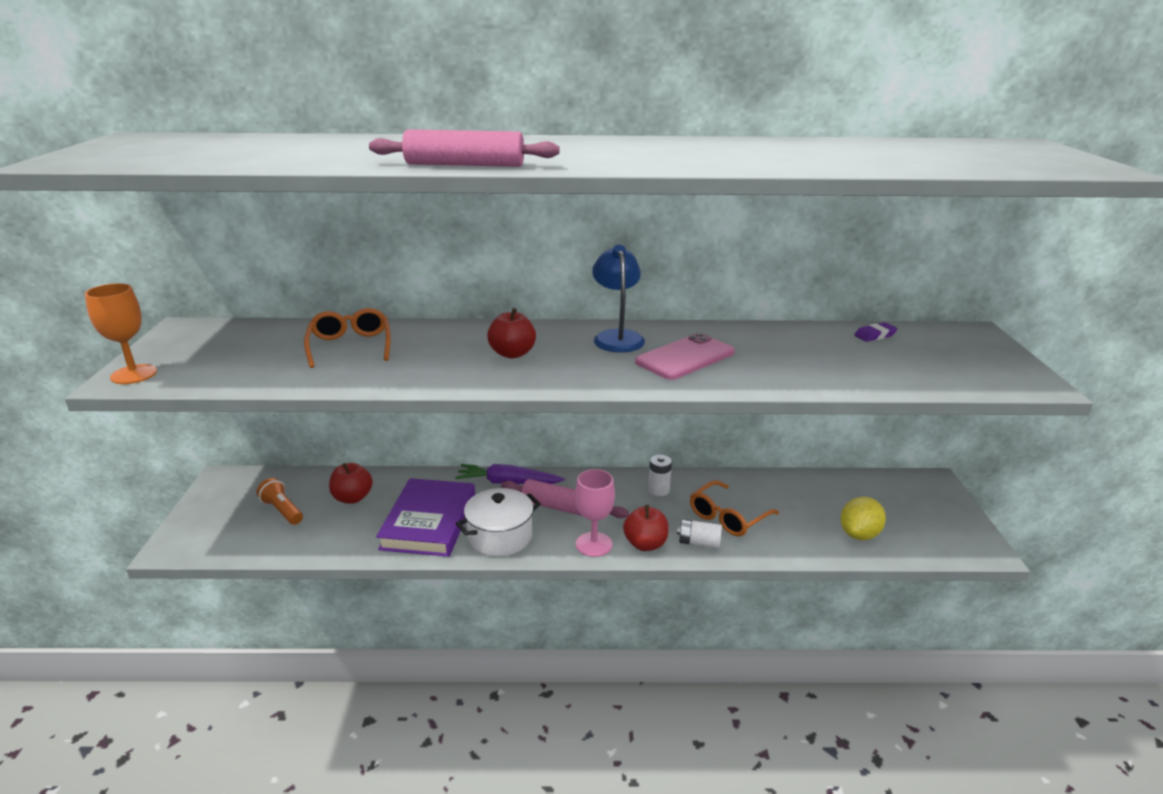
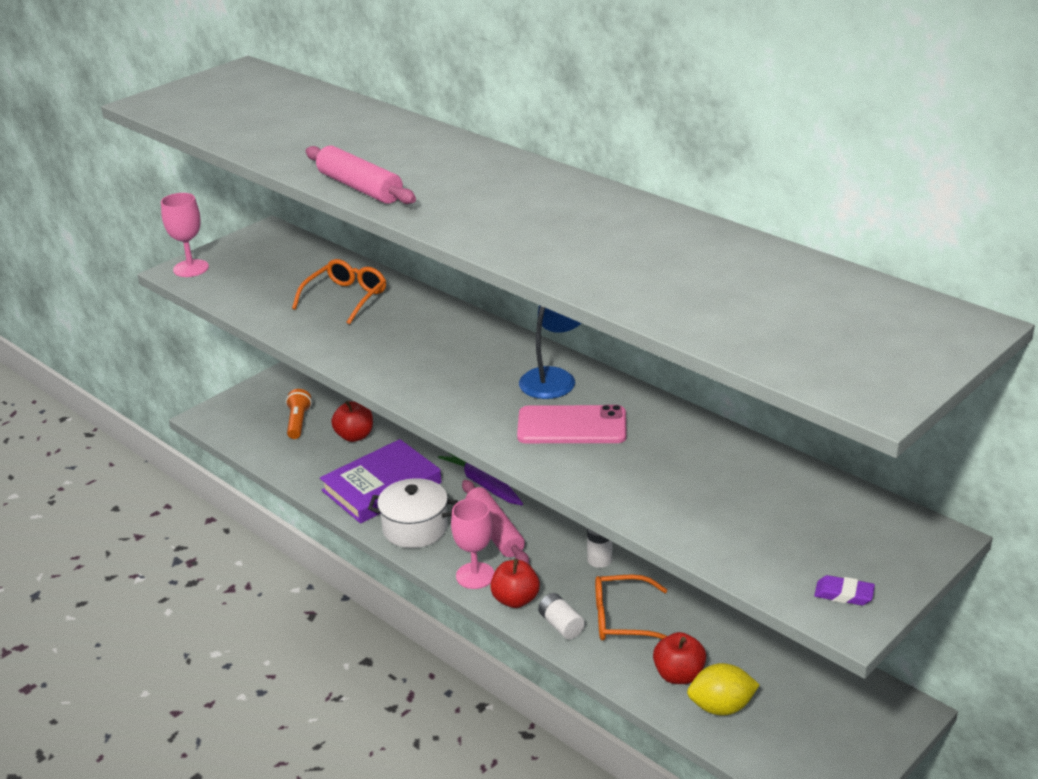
camera: 45 degrees right, 5 degrees up
(134, 374) = (191, 268): orange goblet -> pink goblet
(512, 354) = (444, 358): red apple -> red apple (679, 675)
(875, 335) = (805, 488): purple eraser -> purple eraser (844, 594)

